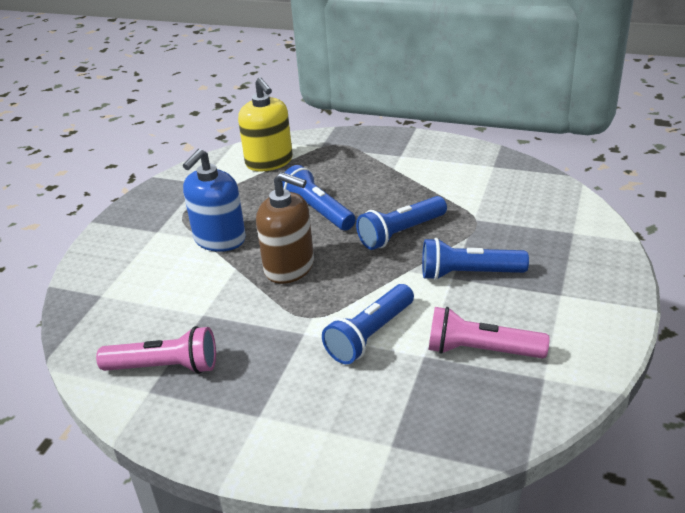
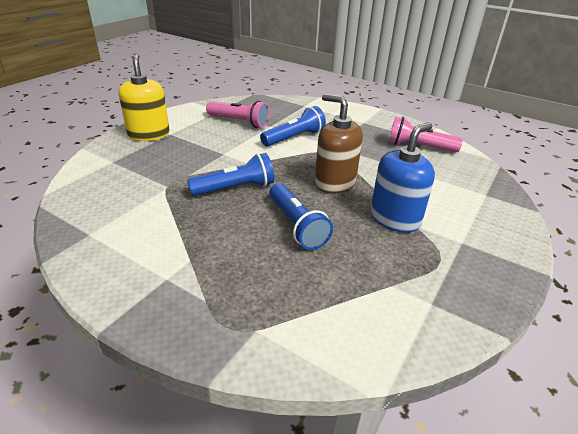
camera: 170 degrees left, 0 degrees up
(269, 162) = (336, 317): yellow soap dispenser -> yellow soap dispenser (149, 134)
(469, 274) = (211, 153): blue flashlight -> none

